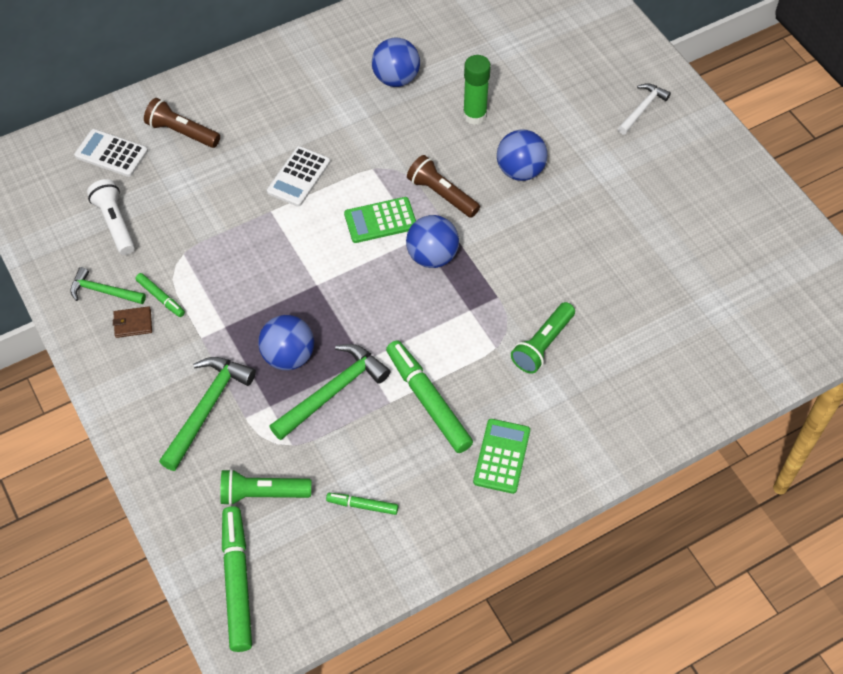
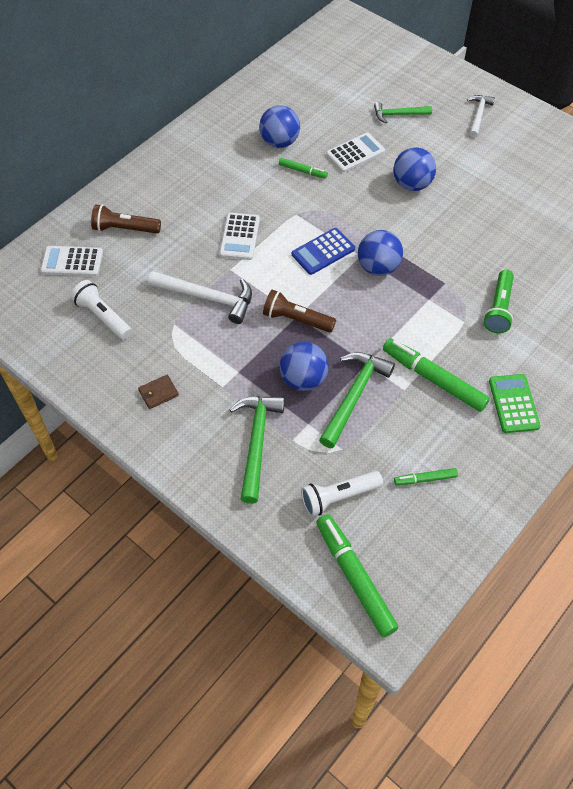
camera: 20 degrees left, 0 degrees up
(103, 291) = (120, 374): green hammer -> green hammer (398, 114)
(161, 298) = (172, 365): green marker -> green marker (302, 171)
(232, 236) = (208, 298): none -> white hammer
(262, 494) = (338, 497): green flashlight -> white flashlight
(380, 221) = (323, 252): green calculator -> blue calculator
(441, 194) = (361, 218): brown flashlight -> brown flashlight (296, 319)
(474, 115) = (355, 153): green glue stick -> white calculator

